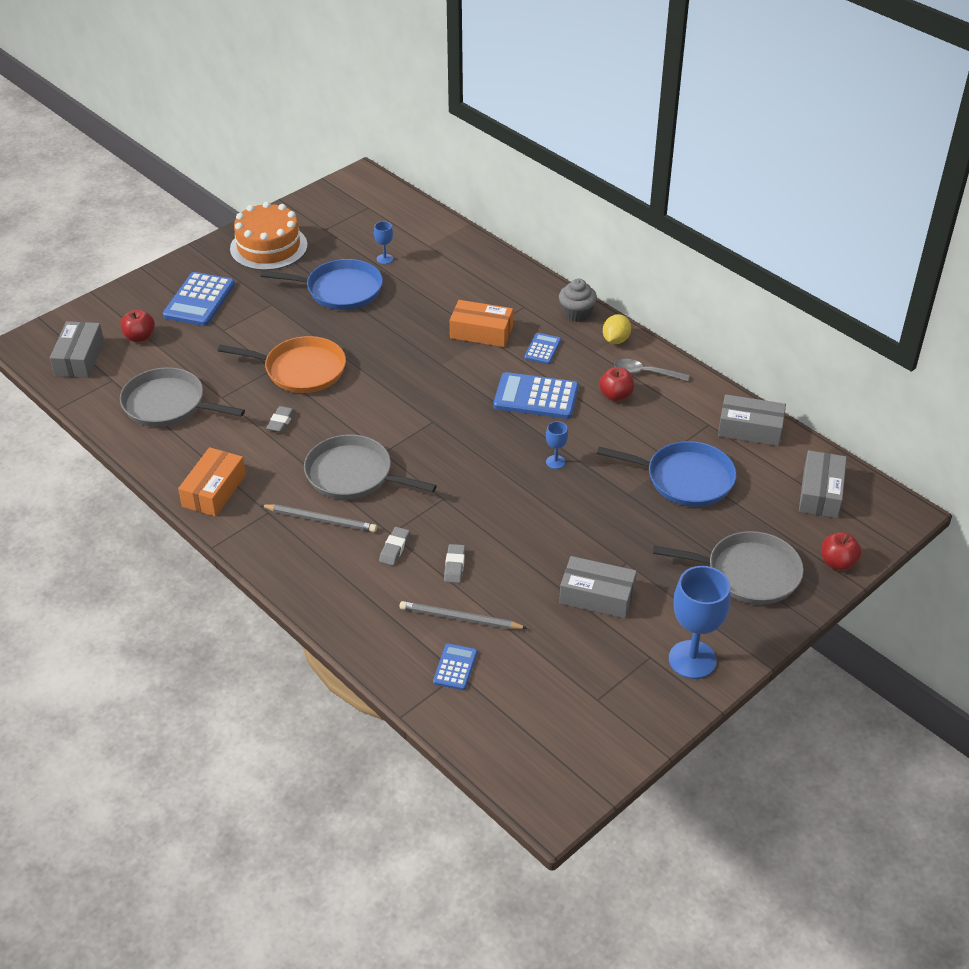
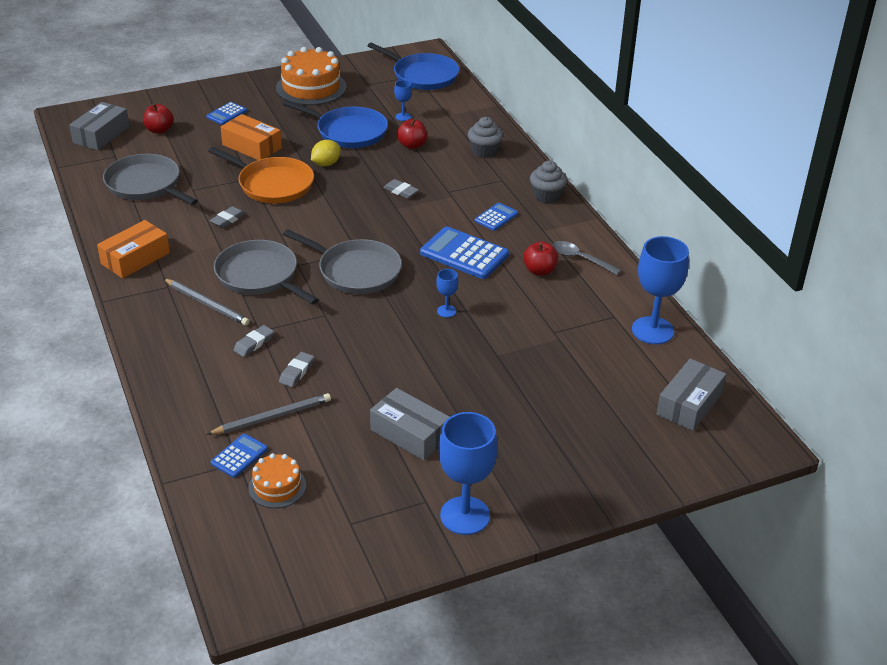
camera: 20 degrees right, 5 degrees down
(199, 300) = (226, 114): blue calculator -> blue calculator, size x0.54
(434, 344) = (401, 191): none -> grey eraser
(460, 619) = (272, 417): grey pencil -> grey pencil turned 120 degrees clockwise
(481, 332) = (449, 191): orange box -> orange box (252, 146)
(488, 279) = (484, 151): none -> grey cupcake
(509, 686) = (277, 486): none -> orange cake
(615, 340) = (569, 225): yellow lemon -> yellow lemon (326, 164)
(685, 479) = (560, 356): blue pan -> blue pan (422, 75)
(748, 573) = (570, 455): grey pan -> grey pan (356, 271)
(750, 429) = (652, 330): grey box -> blue goblet
(837, 563) = (668, 471): red apple -> red apple (412, 145)

